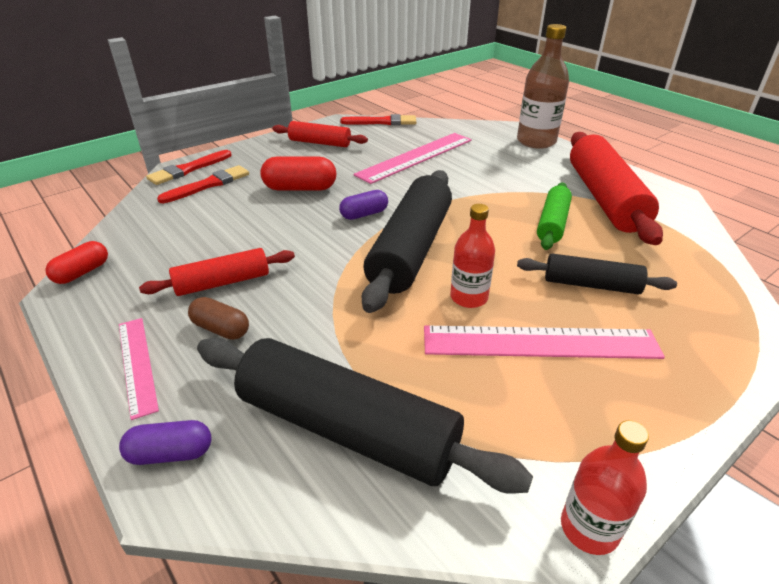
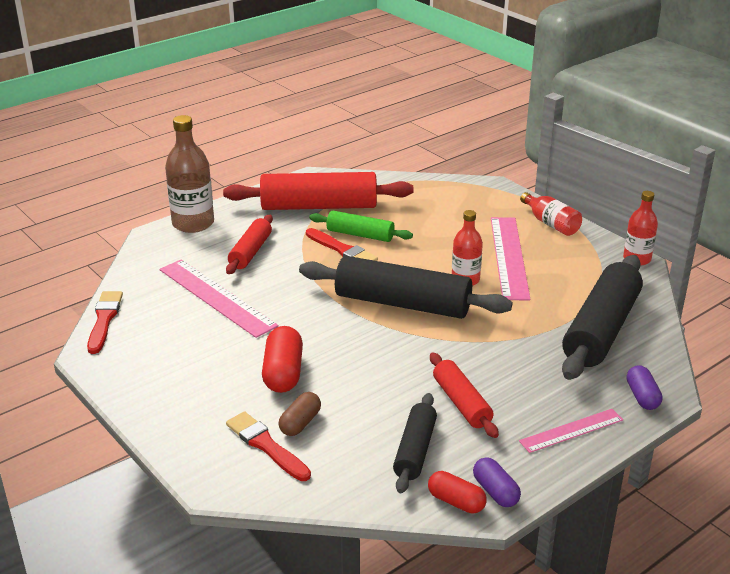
camera: 90 degrees left, 5 degrees down
(188, 169) = (219, 472): red brush -> red brush (342, 250)
(221, 329) = (522, 394): brown capsule -> brown capsule (300, 423)
(320, 143) = (159, 367): red rolling pin -> red rolling pin (250, 252)
(364, 214) = (342, 329): purple capsule -> purple capsule (495, 492)
(591, 285) = (444, 230): black rolling pin -> black rolling pin (415, 450)
(671, 404) = (551, 223): none -> red bottle

